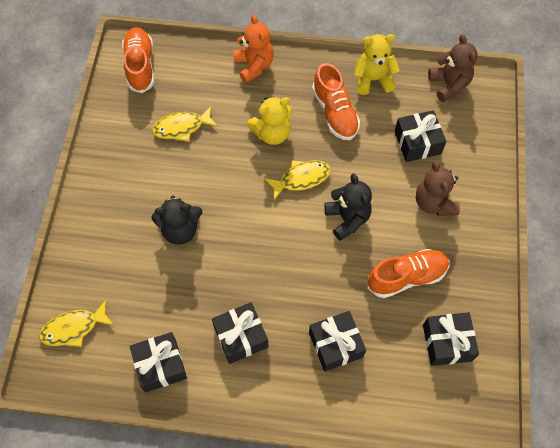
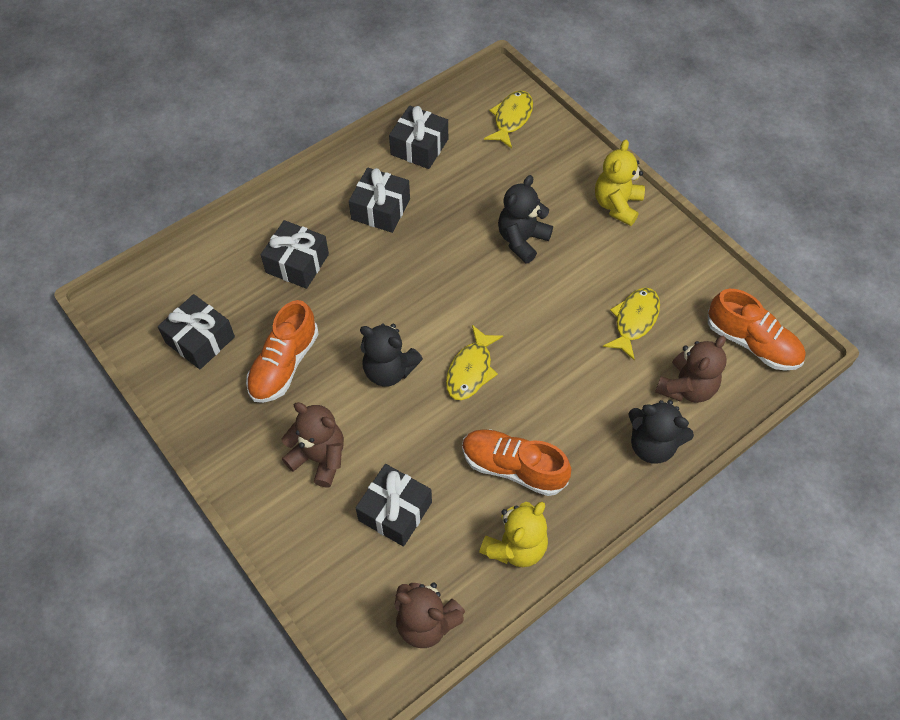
camera: 135 degrees right, 5 degrees down
(202, 75) = (686, 387): none -> brown teddy bear
(254, 65) = (652, 445): orange teddy bear -> black teddy bear
(272, 133) = (548, 389): yellow teddy bear -> yellow teddy bear (617, 205)

